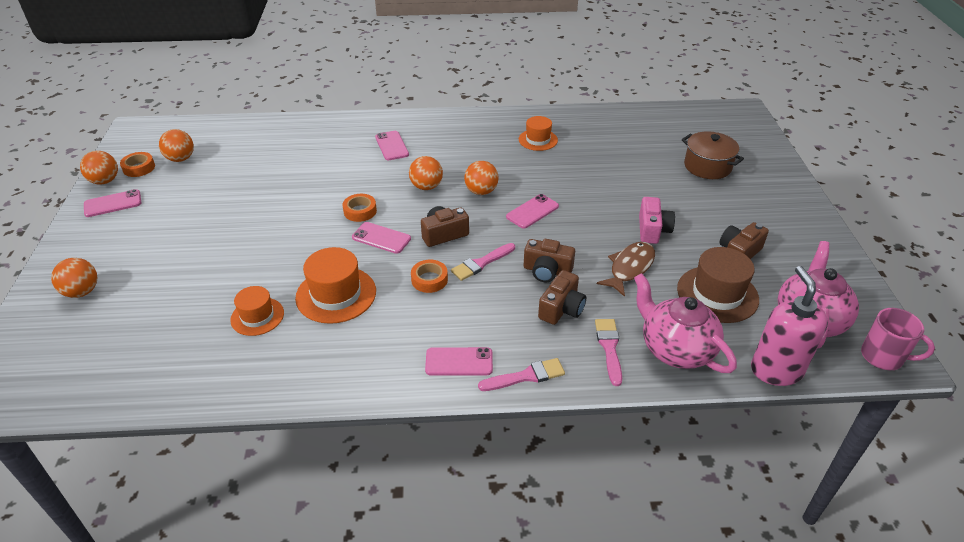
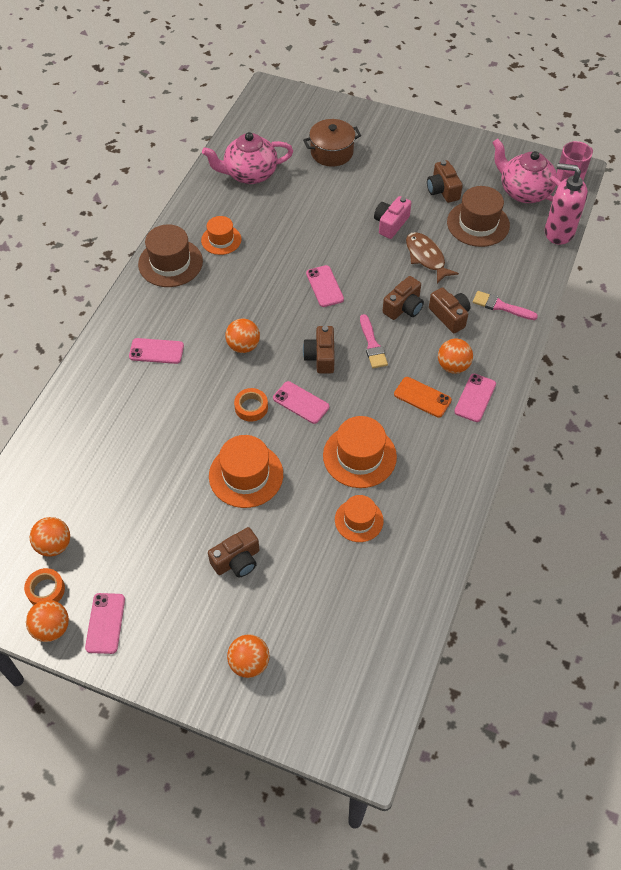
camera: 65 degrees left, 15 degrees up
(189, 253) = (237, 560): none -> brown camera
(283, 230) = (246, 475): none -> orange hat
(381, 238) = (301, 403): pink phone -> pink phone turned 75 degrees clockwise
(429, 280) = (374, 386): orange tape -> none
(435, 319) = (422, 397): none -> orange phone
(481, 191) = (275, 309): orange ball -> orange ball (453, 366)
(490, 124) = (170, 263): none -> brown hat
(526, 376) = (506, 364): pink brush -> none
(652, 230) = (391, 224): pink camera -> pink camera turned 90 degrees counterclockwise
(675, 349) = (518, 272): pink teapot -> pink teapot (250, 174)

